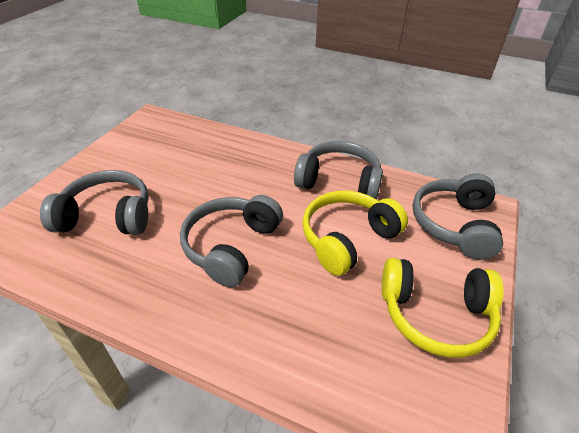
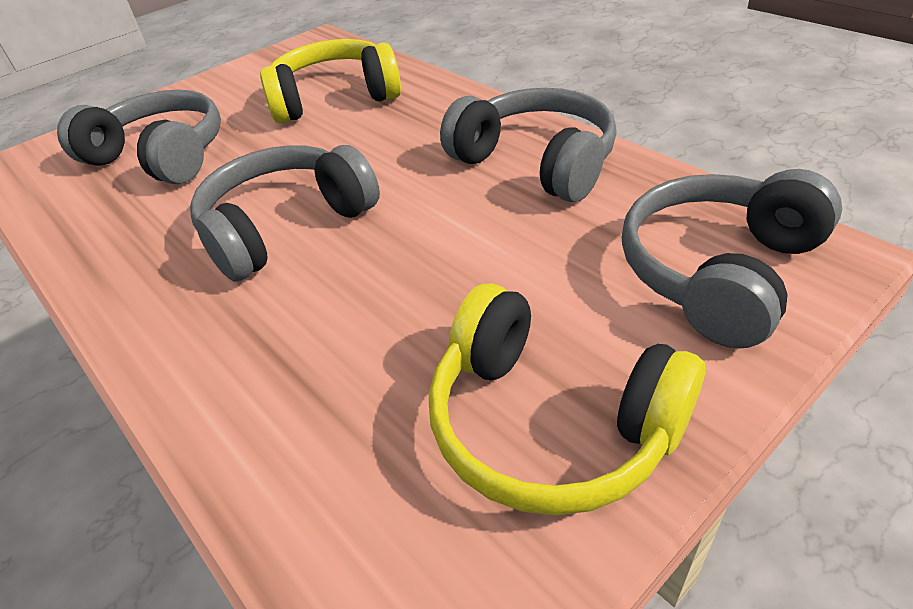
camera: 30 degrees right, 0 degrees up
(347, 239) = (480, 253): yellow headphones -> yellow headphones (334, 98)

